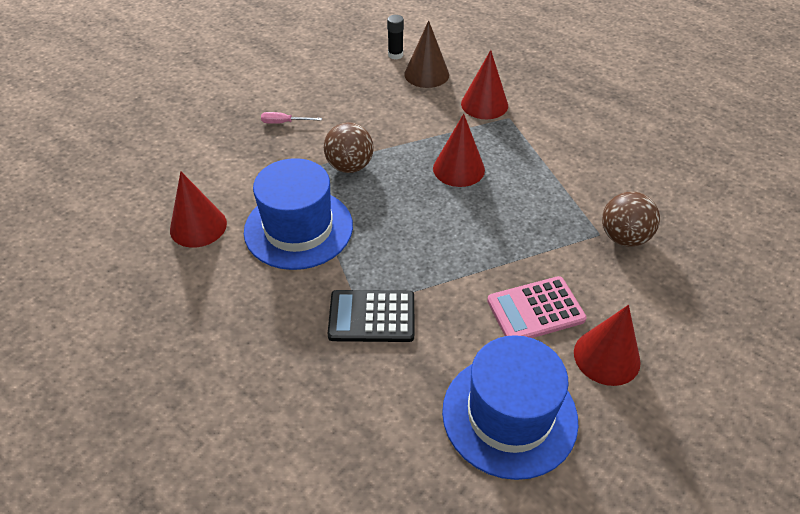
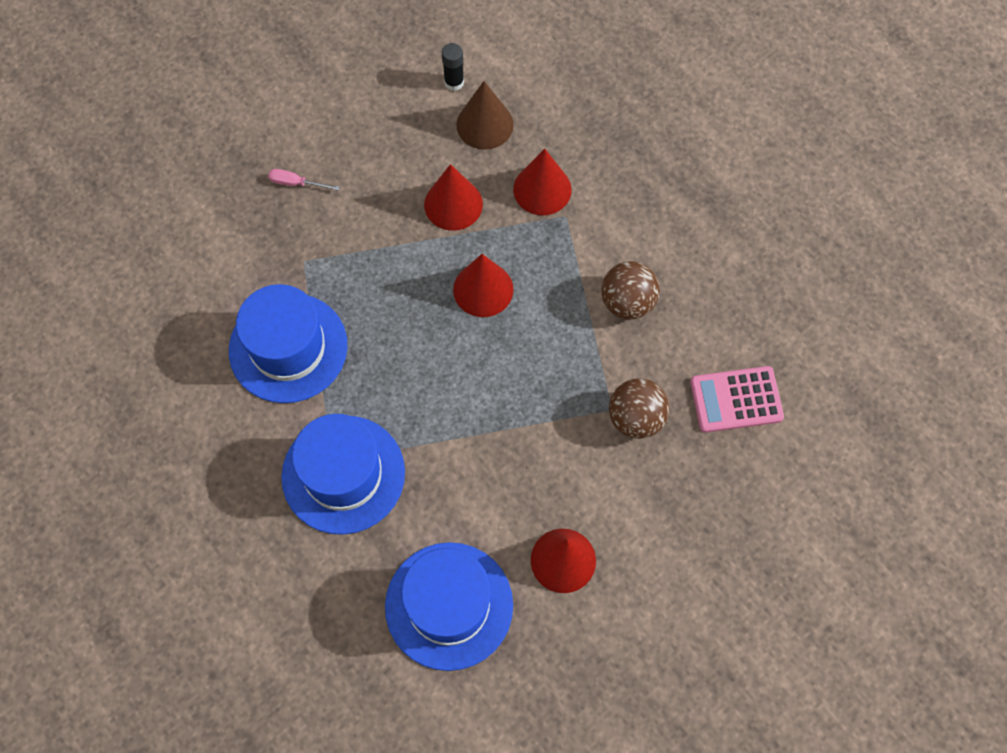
camera: 10 degrees right, 20 degrees up
(198, 226) = (182, 327): red cone -> red cone (453, 204)
(349, 166) = (360, 265): brown ball -> brown ball (627, 302)
(372, 317) = (343, 474): black calculator -> blue hat
(535, 310) = (510, 494): pink calculator -> pink calculator (736, 400)

